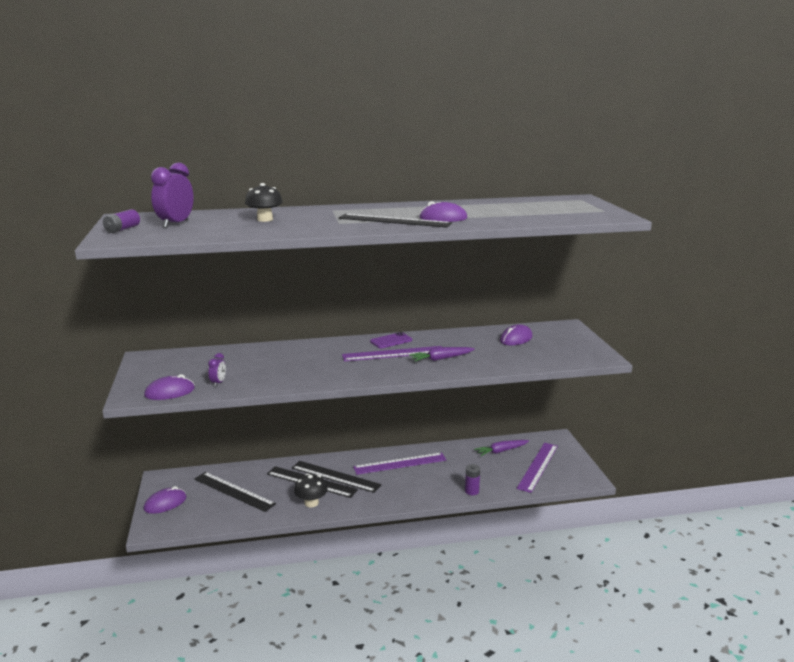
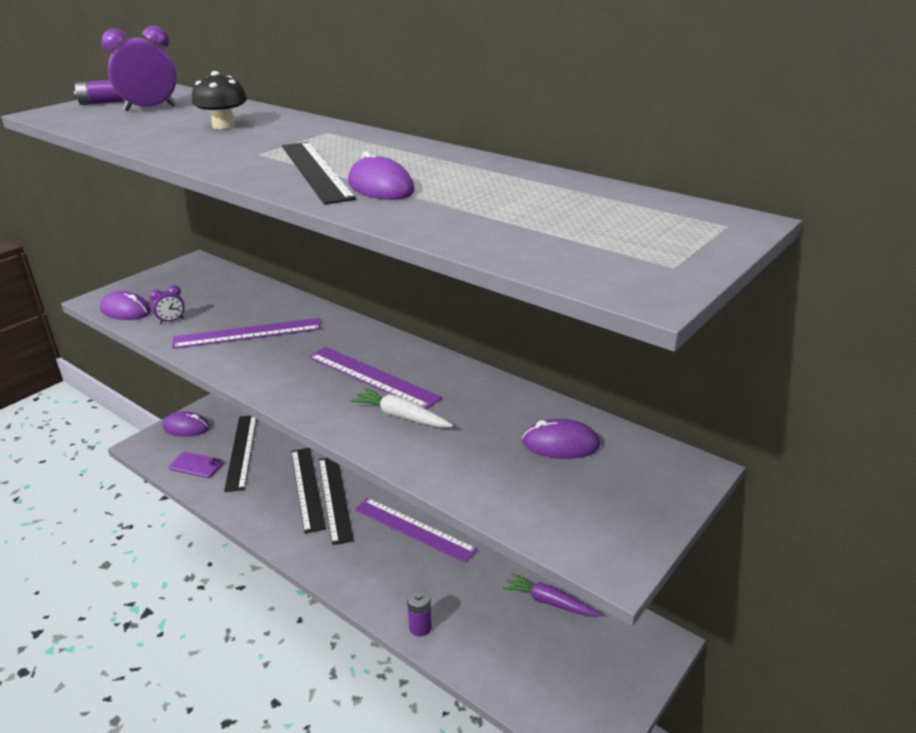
camera: 50 degrees right, 10 degrees up
(311, 503) = (268, 512): black mushroom -> none
(391, 341) = (410, 357): purple phone -> purple phone (196, 465)
(441, 359) = (401, 416): purple carrot -> white carrot
(538, 466) = (556, 663): purple ruler -> purple ruler (248, 333)

